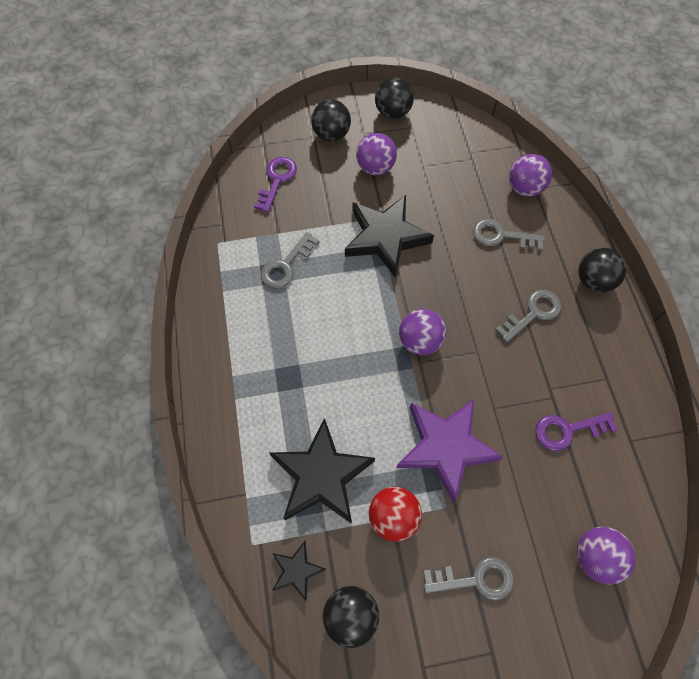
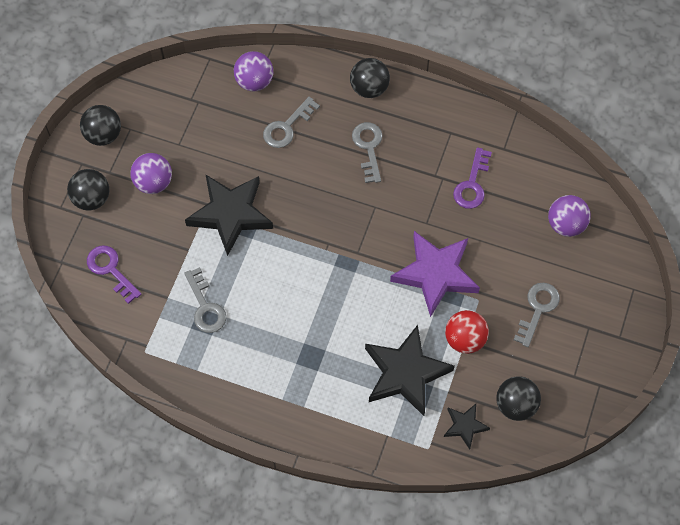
camera: 60 degrees left, 0 degrees up
(420, 341) = (340, 242): purple ball -> none

